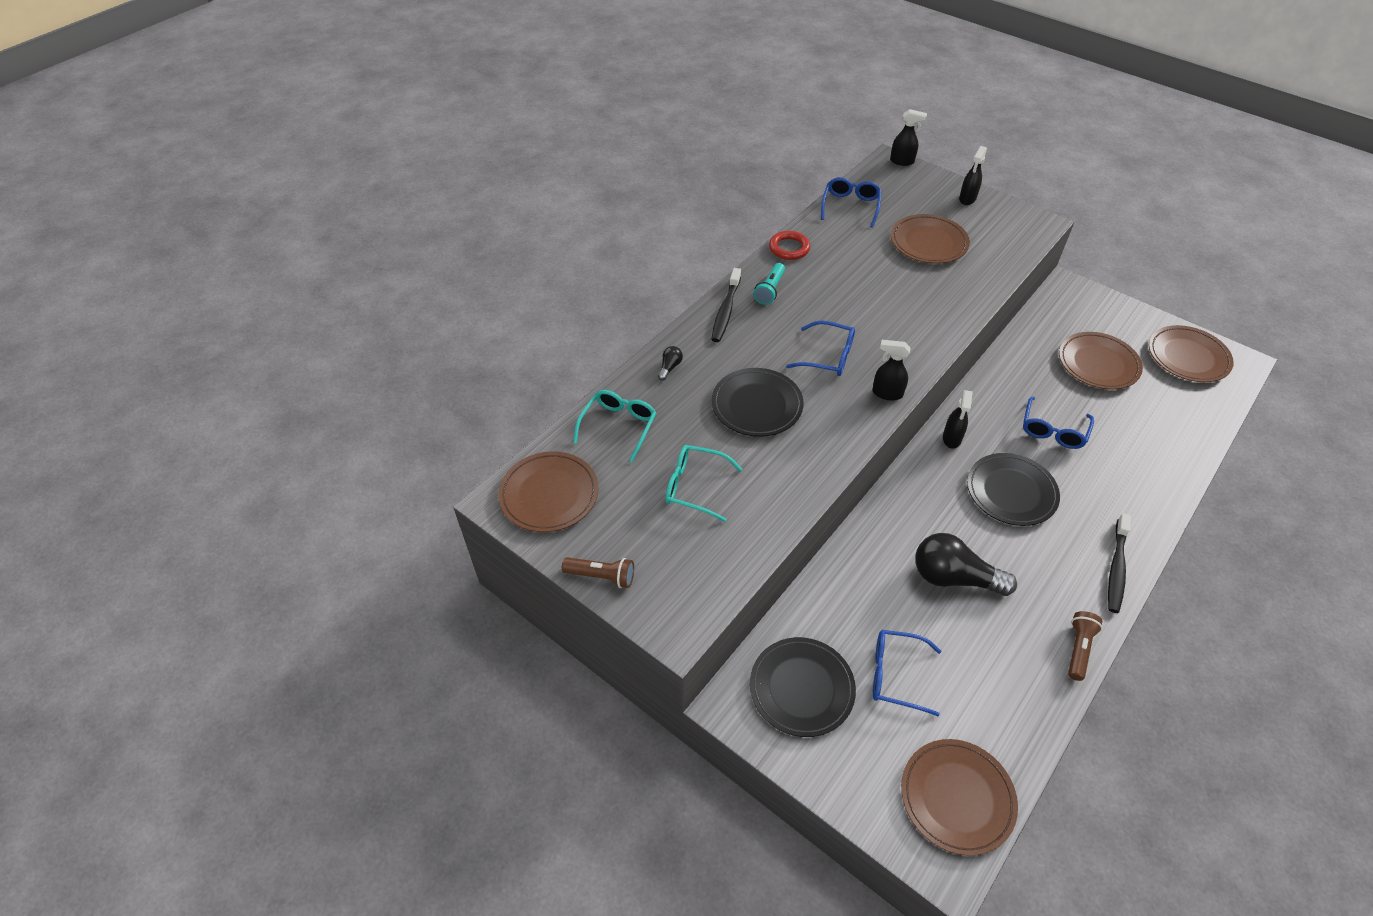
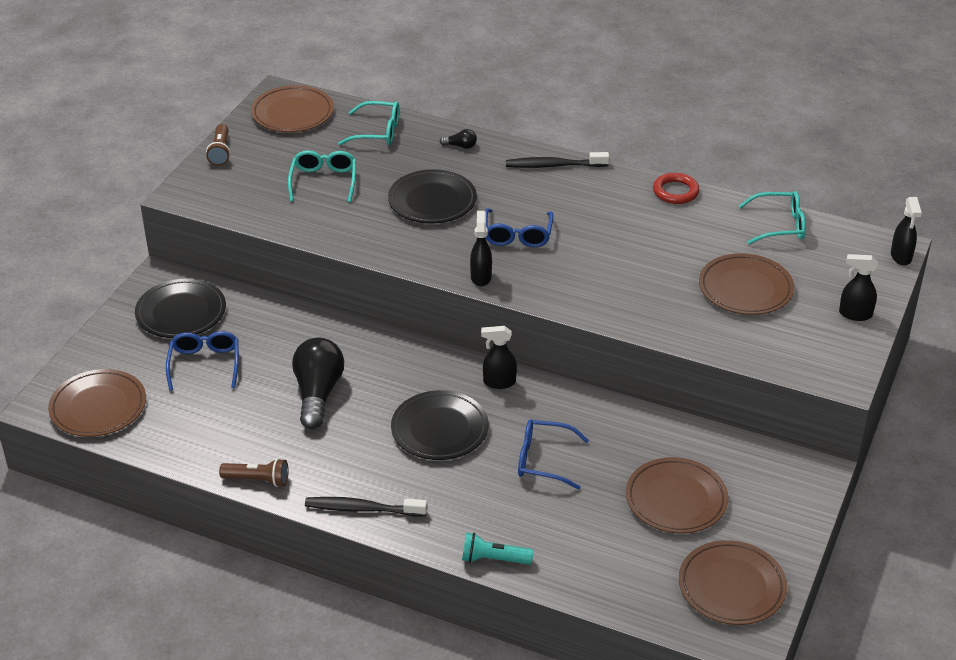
camera: 75 degrees right, 10 degrees down
(770, 290) = (599, 188): turquoise flashlight -> turquoise flashlight (493, 559)
(850, 206) = (779, 225): blue glasses -> turquoise glasses

